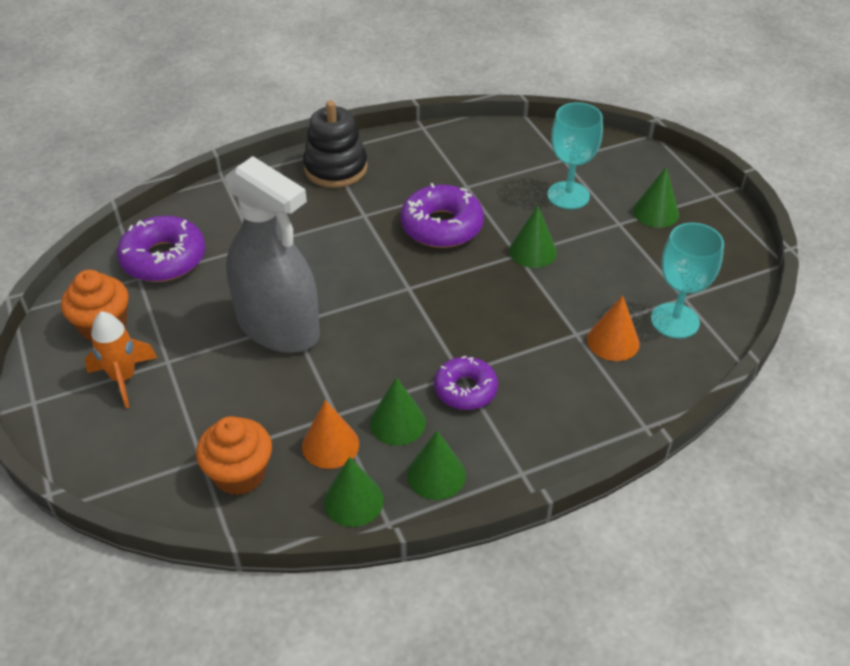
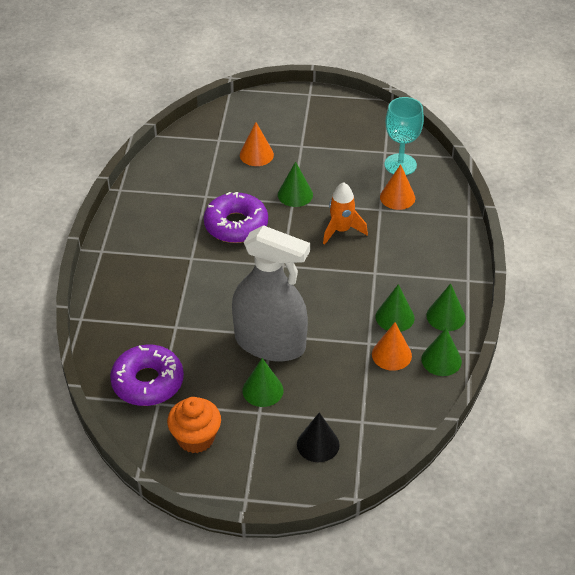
camera: 60 degrees left, 0 degrees up
(124, 378) = (258, 441): orange rocket -> orange rocket (341, 230)
(144, 432) = (318, 444): none -> black cone
(240, 474) = (386, 406): orange cupcake -> none
(278, 327) = (270, 343): grey spray bottle -> grey spray bottle turned 45 degrees clockwise
(335, 168) = (126, 253): black stacking toy -> none
(465, 389) = (390, 276): purple donut -> none
(568, 195) = (256, 154): turquoise goblet -> orange cone
(655, 212) = (305, 126): green cone -> green cone (262, 390)

